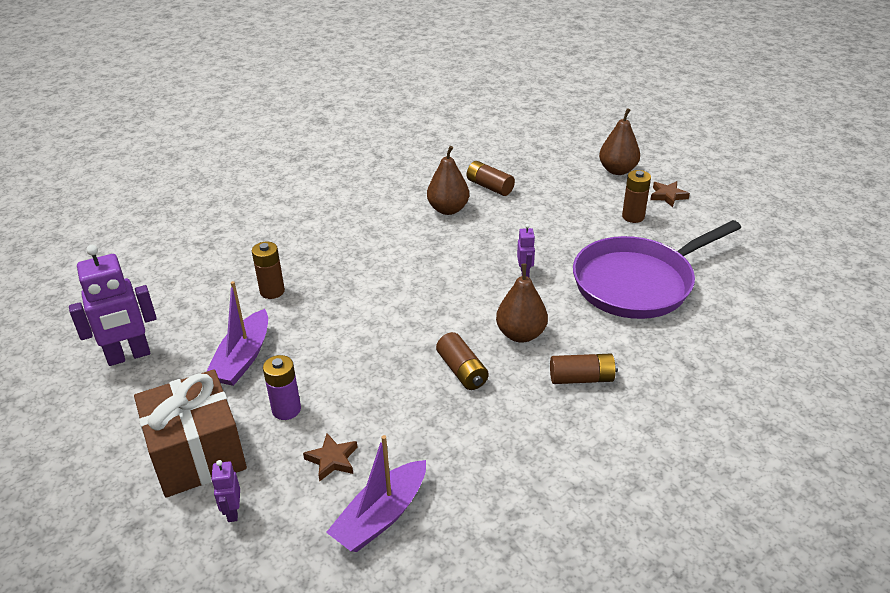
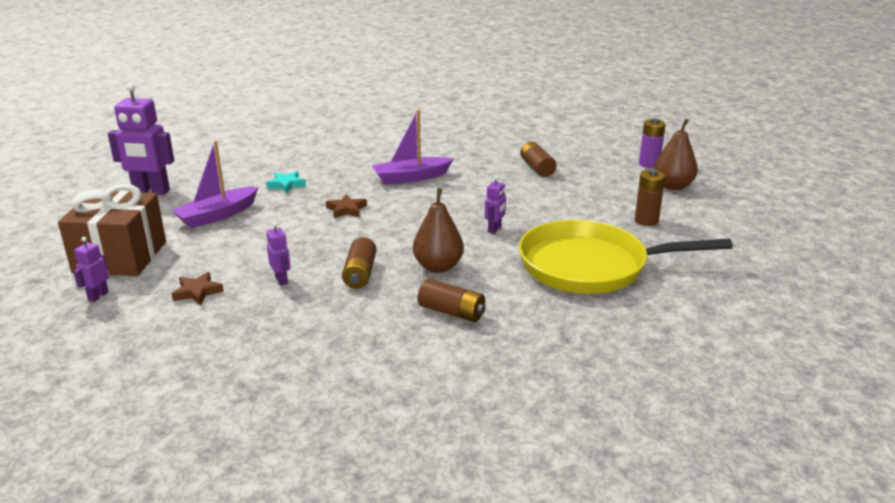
camera: 30 degrees right, 10 degrees down
(272, 291) = (286, 185): brown battery -> turquoise star
(286, 409) = (206, 253): purple battery -> purple battery (649, 164)
(381, 516) = (185, 337): purple boat -> purple boat (411, 178)
(398, 409) = (281, 280): none -> purple robot
(448, 209) = (482, 173): brown pear -> none
(638, 283) = (590, 266): purple pan -> yellow pan
(668, 196) = (702, 216): brown star -> brown star (346, 210)

